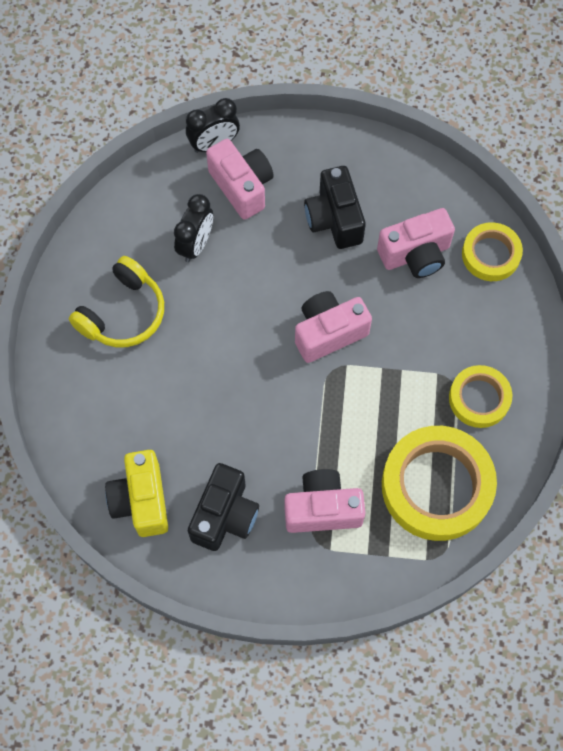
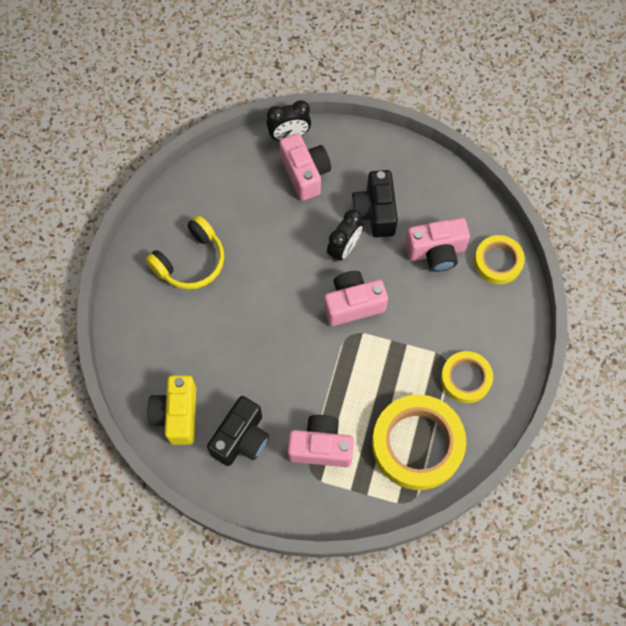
camera: 10 degrees right, 0 degrees up
(196, 244) = (259, 215): black clock -> black clock (344, 248)

